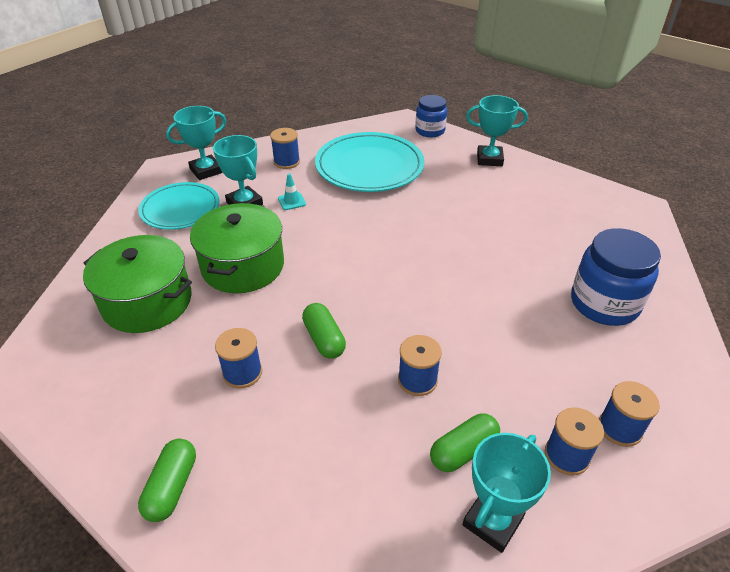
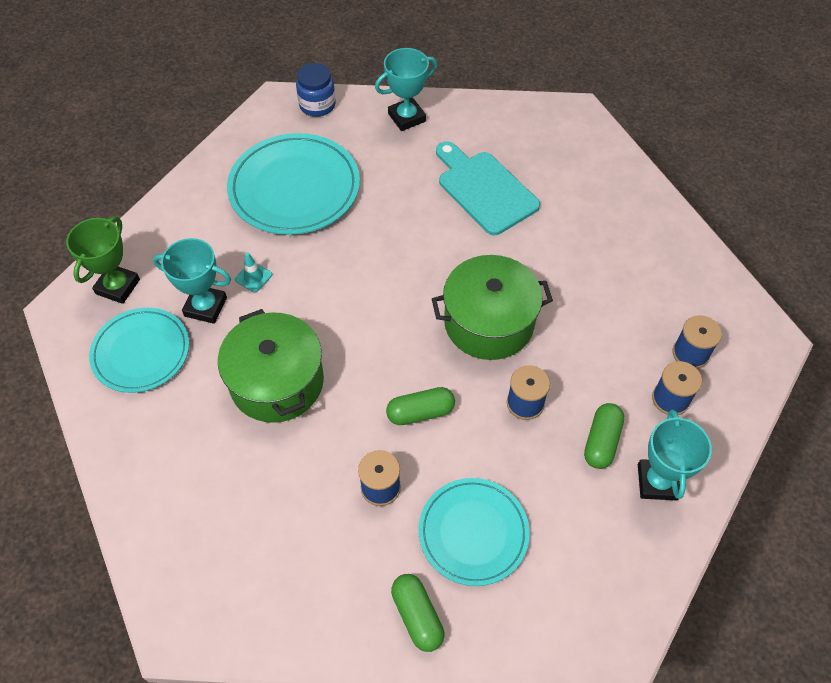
camera: 35 degrees left, 15 degrees up
(147, 302) = (221, 476): green pot -> green pot (489, 322)
(206, 171) = (117, 286): turquoise trophy -> green trophy
(280, 452) = (473, 533): none -> turquoise plate
(286, 162) = (199, 227): blue spool -> none
(324, 339) = (420, 412): green capsule -> green capsule turned 45 degrees counterclockwise
(514, 222) = (484, 189): none -> turquoise cutting board
(604, 304) = (612, 242): blue jar -> none

